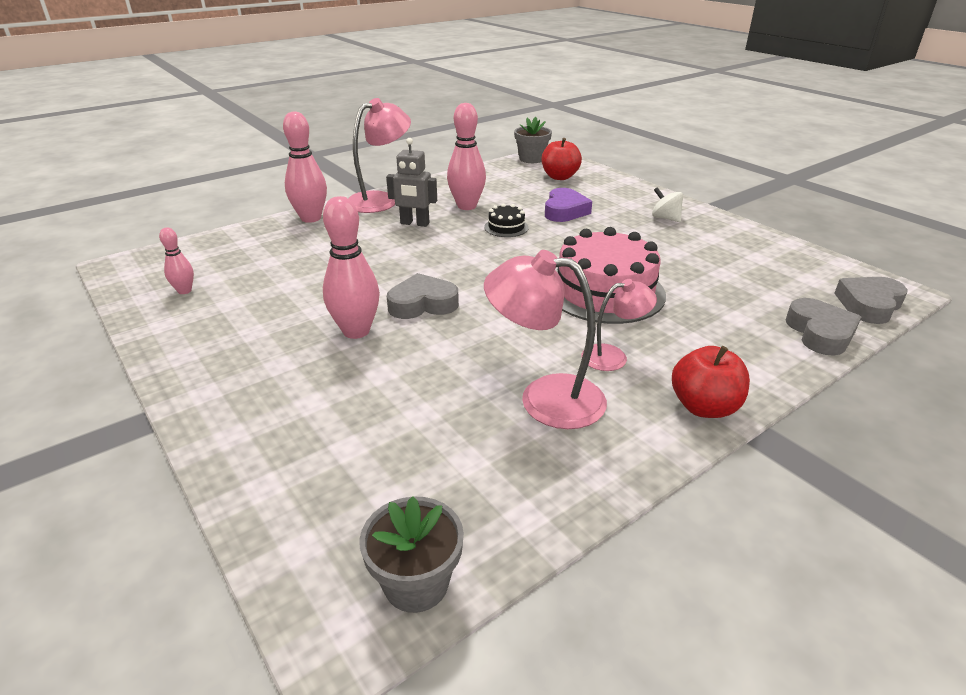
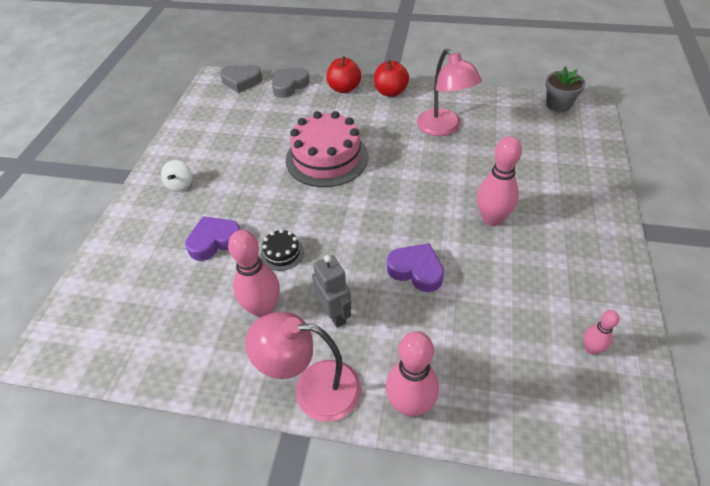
camera: 130 degrees left, 15 degrees up
(386, 265) = (416, 270): none -> purple heart
(422, 304) = (433, 215): grey heart -> none
(531, 159) = (73, 355): grey flower pot -> none
(559, 177) = (124, 294): red apple -> red apple (344, 88)
(613, 356) = (387, 126): pink lamp -> none

